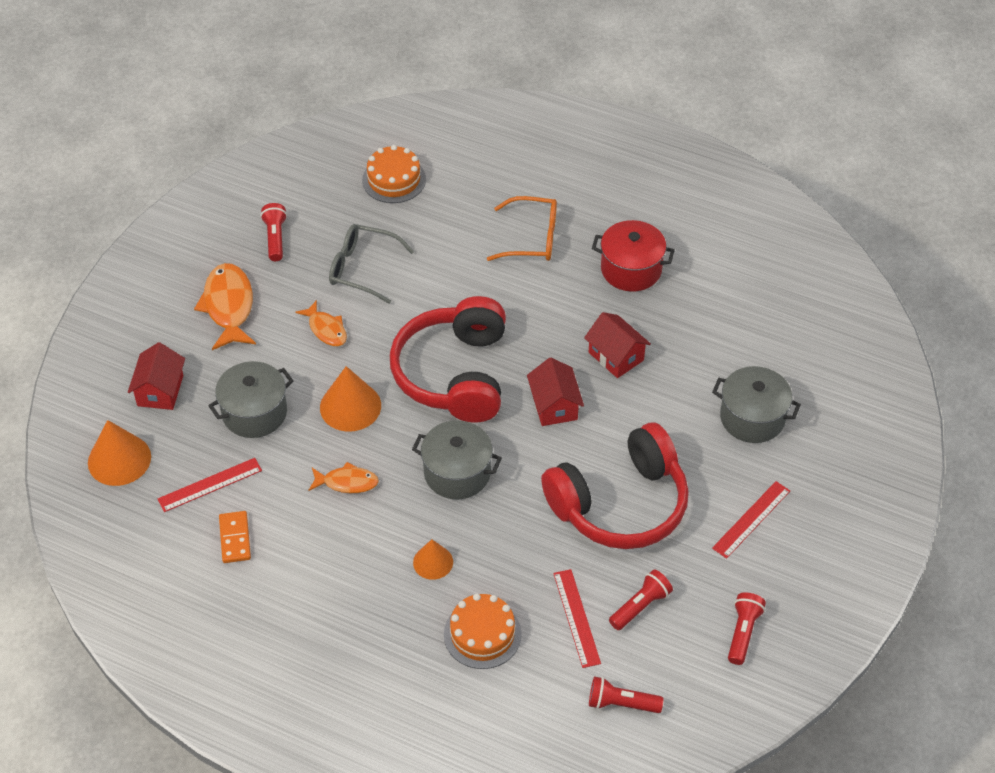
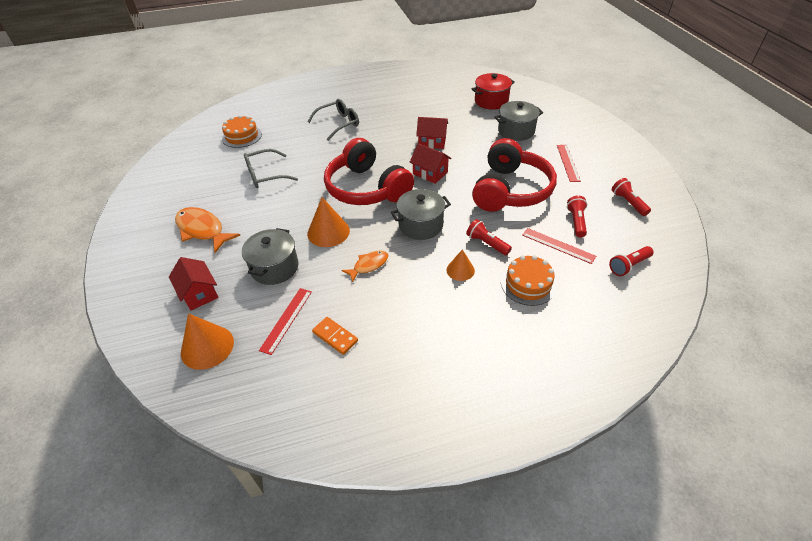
camera: 40 degrees left, 5 degrees down
(275, 238) = (199, 188): red flashlight -> red flashlight (486, 243)
(326, 329) = (274, 208): orange fish -> none
(532, 238) = (339, 124): orange glasses -> grey glasses
(631, 269) = (397, 112): red pot -> red pot (491, 101)

